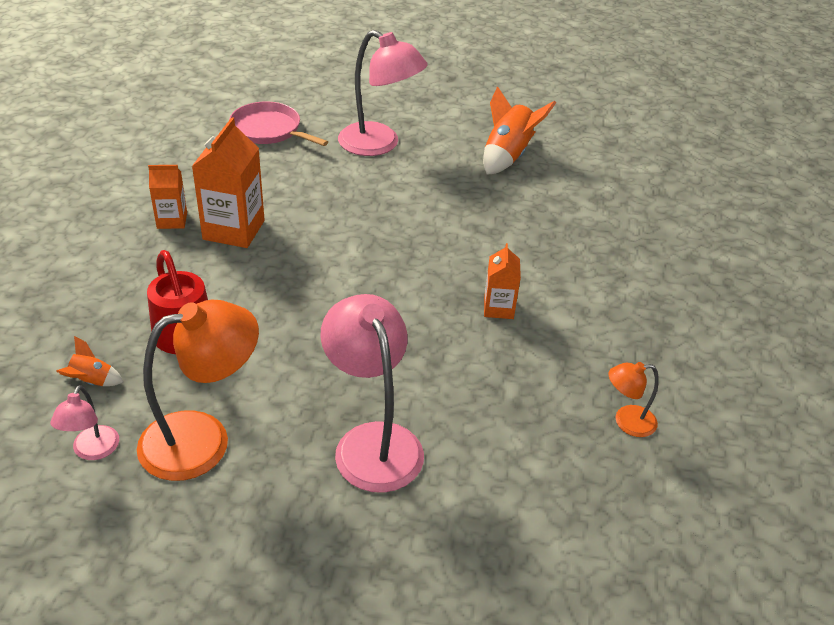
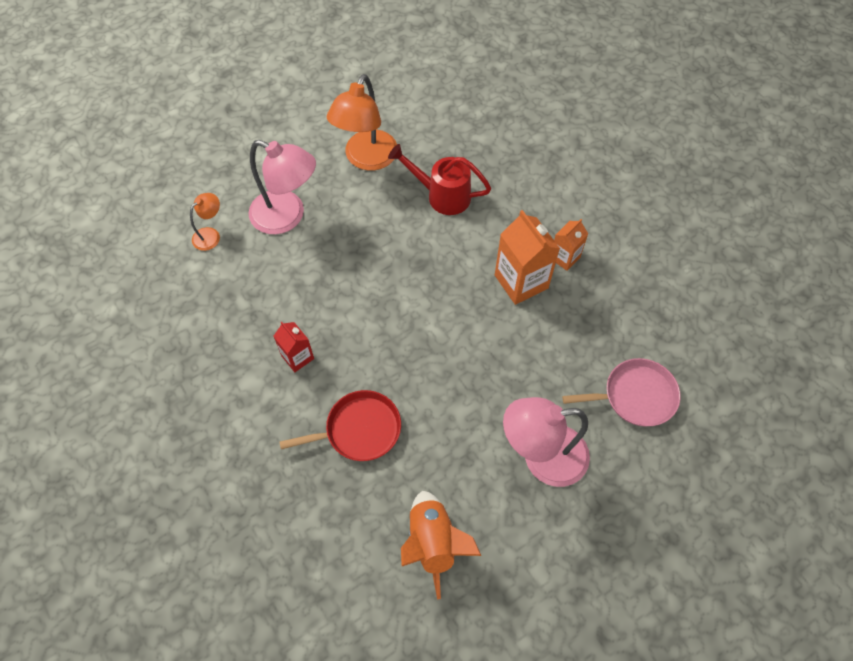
camera: 140 degrees right, 20 degrees up
(92, 381) = (453, 143): orange rocket -> none
(92, 451) = (405, 120): pink lamp -> none
(496, 233) = (359, 430): none -> red pan
(498, 308) = (297, 357): orange carton -> red carton
(626, 422) = (160, 331): orange lamp -> orange lamp (210, 235)

